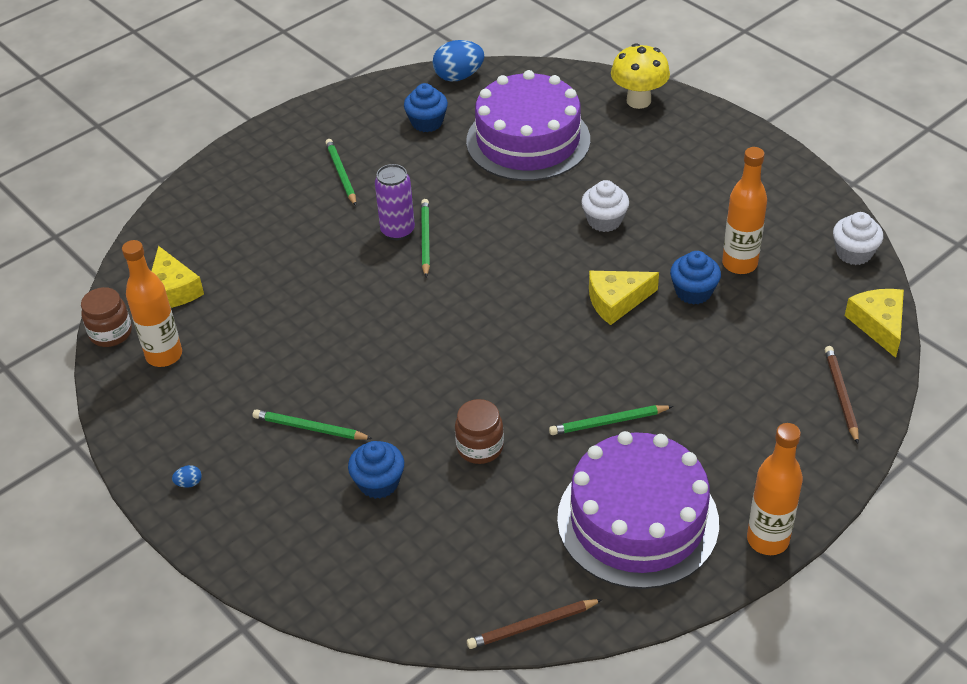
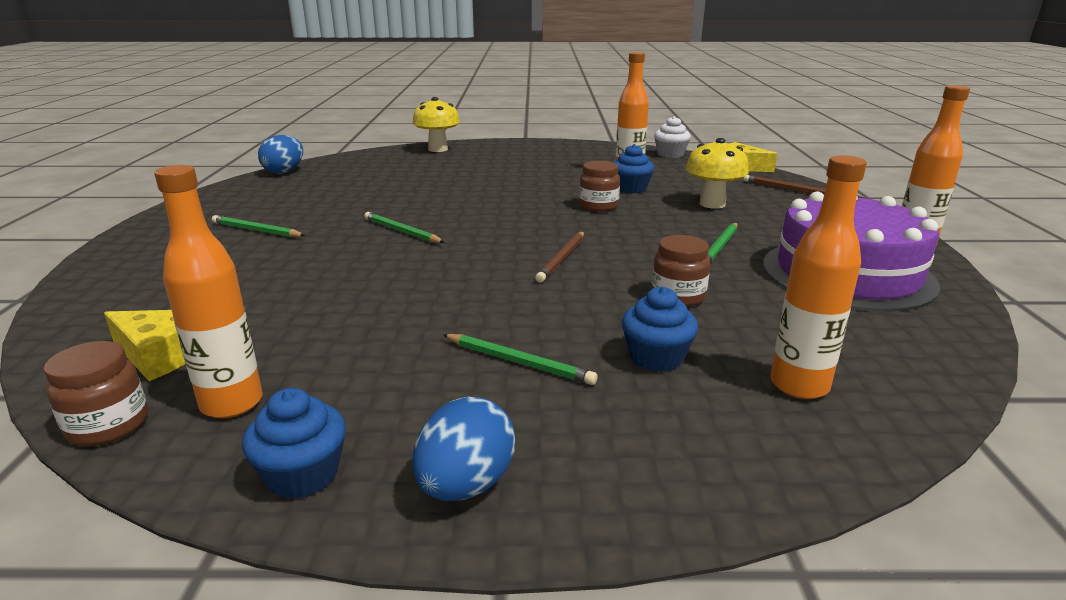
camera: 50 degrees left, 20 degrees down
(189, 483) = (465, 485): blue egg -> blue egg, size x2.38
(310, 428) = (518, 362): green pencil -> green pencil turned 120 degrees counterclockwise
(397, 231) = (368, 236): purple can -> none
(411, 562) = (799, 385): none -> orange bottle
(427, 122) = (294, 192): blue cupcake -> blue cupcake (303, 475)
(528, 140) = (394, 177): purple cake -> none
(532, 625) = (953, 359): brown pencil -> brown pencil (562, 258)
(604, 220) = (516, 185): white cupcake -> none
(616, 301) = (598, 206): yellow cheese -> brown jar
(718, 365) = (712, 204): none -> yellow mushroom

